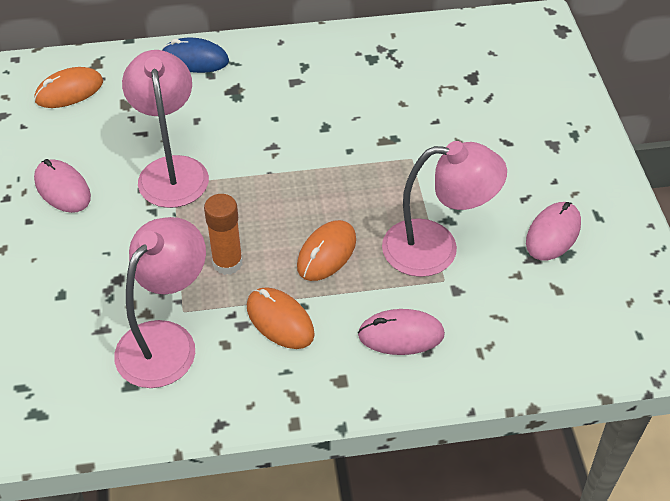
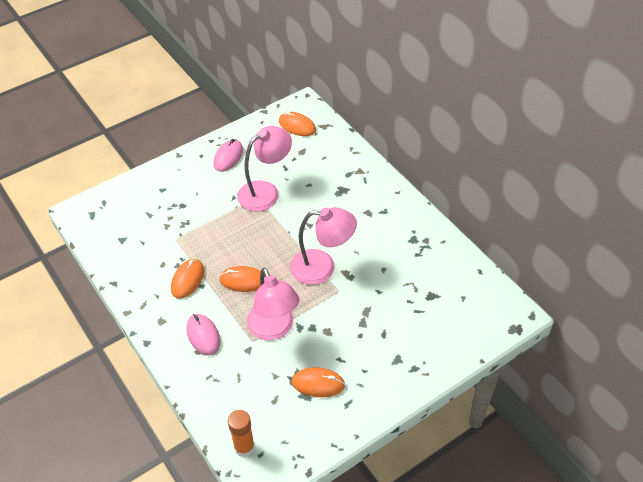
camera: 65 degrees right, 0 degrees up
(166, 341) = (153, 241): pink lamp -> pink lamp (322, 267)
(195, 59) = (355, 162): blue mouse -> none
(227, 263) = (214, 242): orange glue stick -> orange glue stick (244, 447)
(553, 233) = (318, 383): pink mouse -> orange mouse

